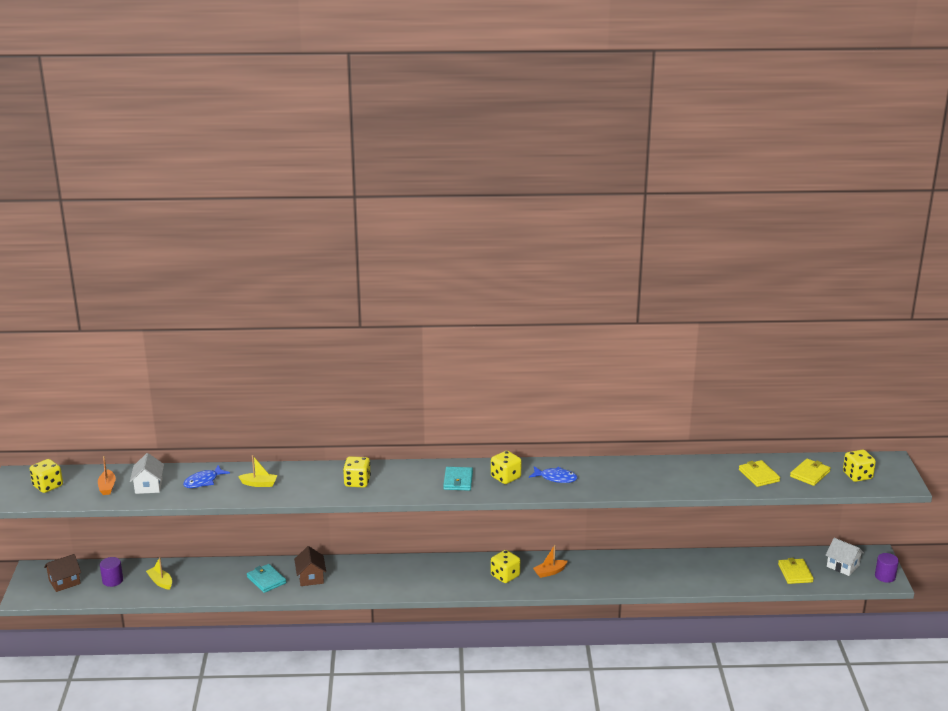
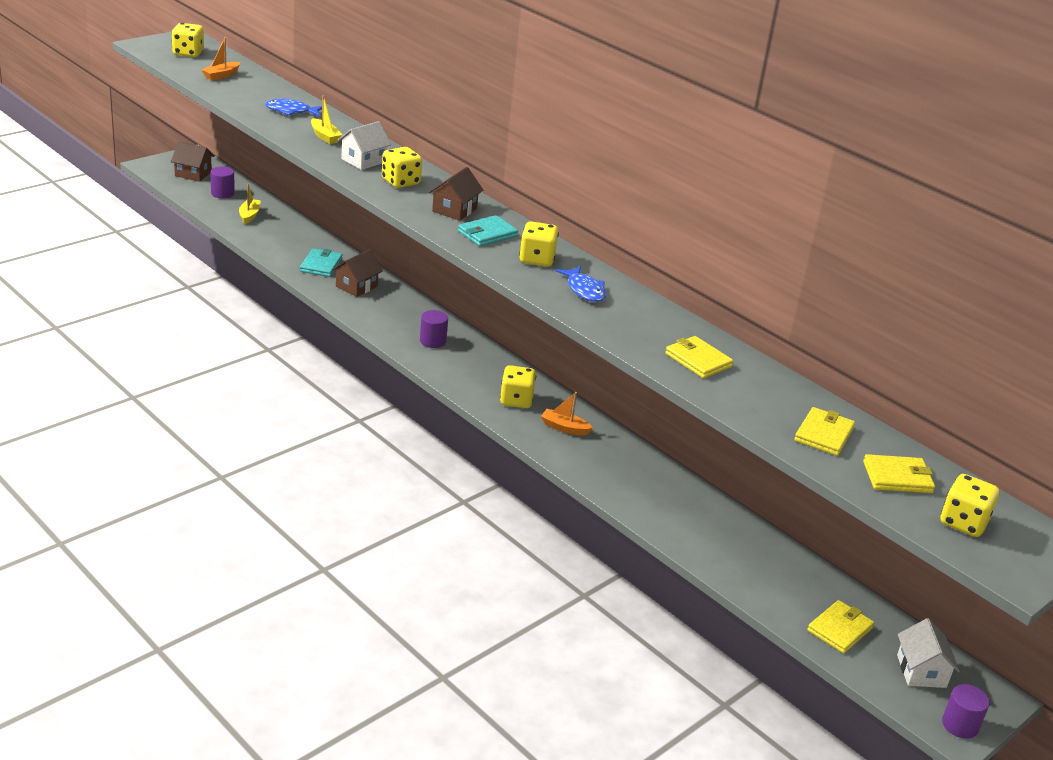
camera: 45 degrees right, 5 degrees up
(148, 486) = (248, 91): white house -> white house (363, 160)
(409, 577) = (433, 341): none -> purple cylinder
(416, 479) = (454, 210): none -> brown house
(660, 477) = (698, 360): none -> yellow wallet

